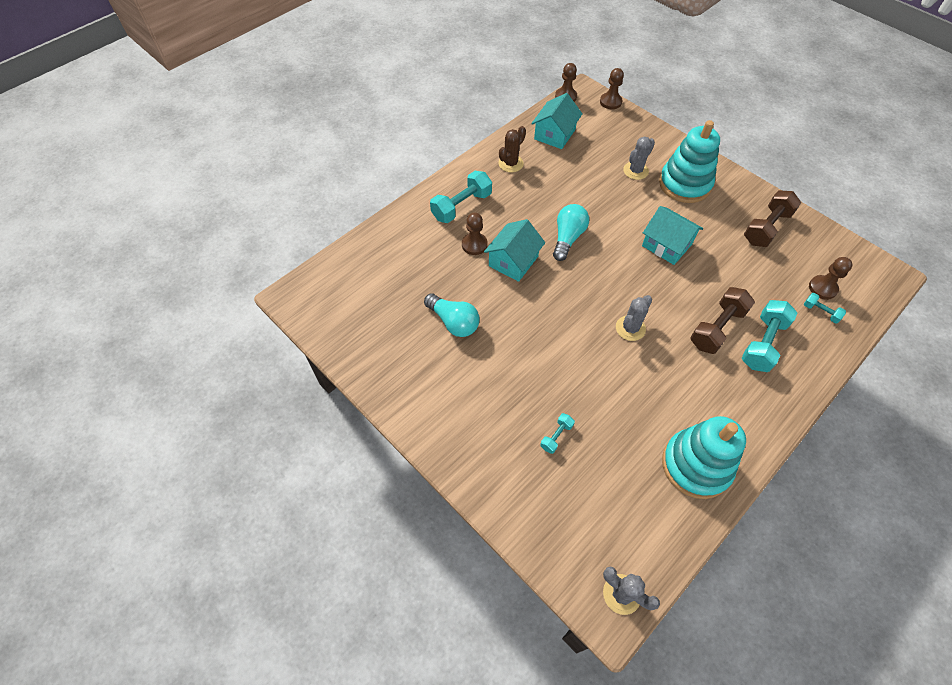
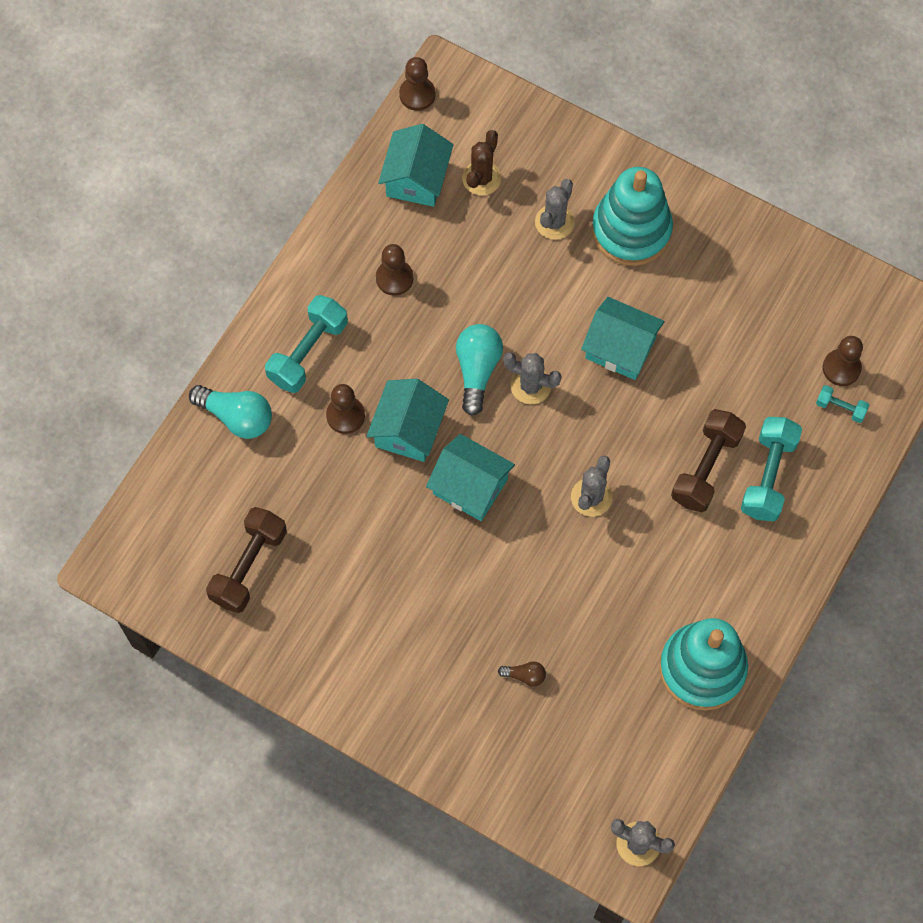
camera: 15 degrees left, 10 degrees up
(454, 322) = (351, 548): turquoise light bulb -> turquoise light bulb (237, 417)
(510, 163) = (361, 254): brown cactus -> brown cactus (481, 178)
(546, 303) = (470, 486): none -> turquoise house
(556, 436) = (525, 676): turquoise dumbbell -> brown light bulb
(601, 253) = (530, 386): none -> grey cactus
(610, 102) = (491, 89): brown pawn -> brown pawn (394, 278)
(766, 228) = (757, 283): brown dumbbell -> brown dumbbell (249, 566)

